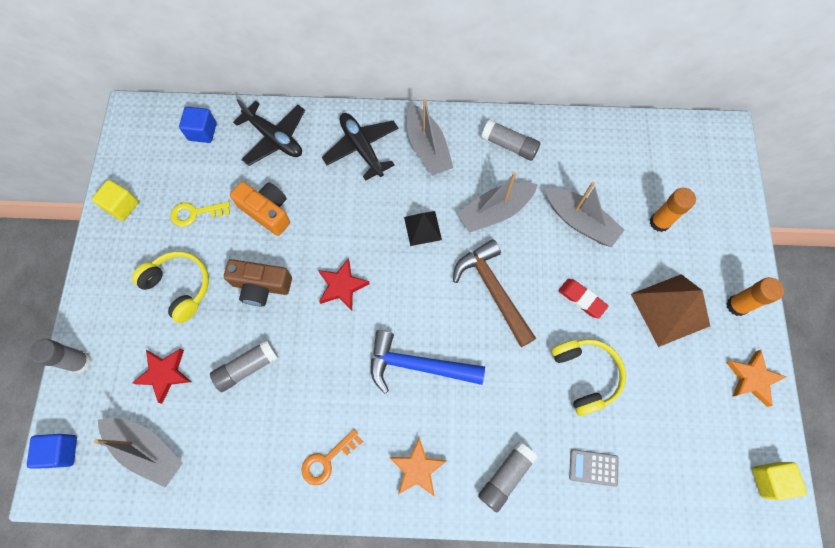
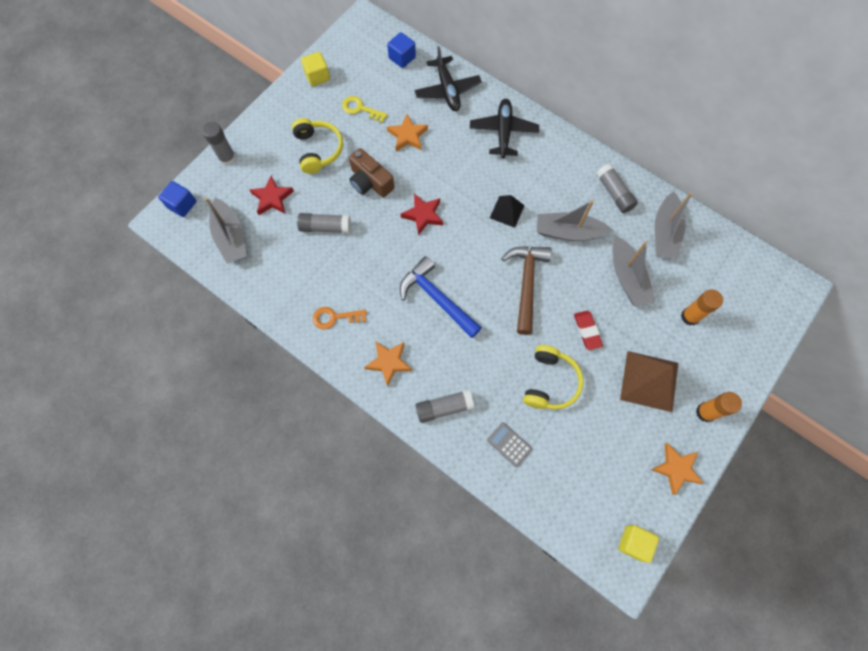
camera: 35 degrees right, 0 degrees up
(267, 211) = (408, 136): orange camera -> orange star
(427, 148) = (551, 159): grey boat -> grey boat (664, 233)

